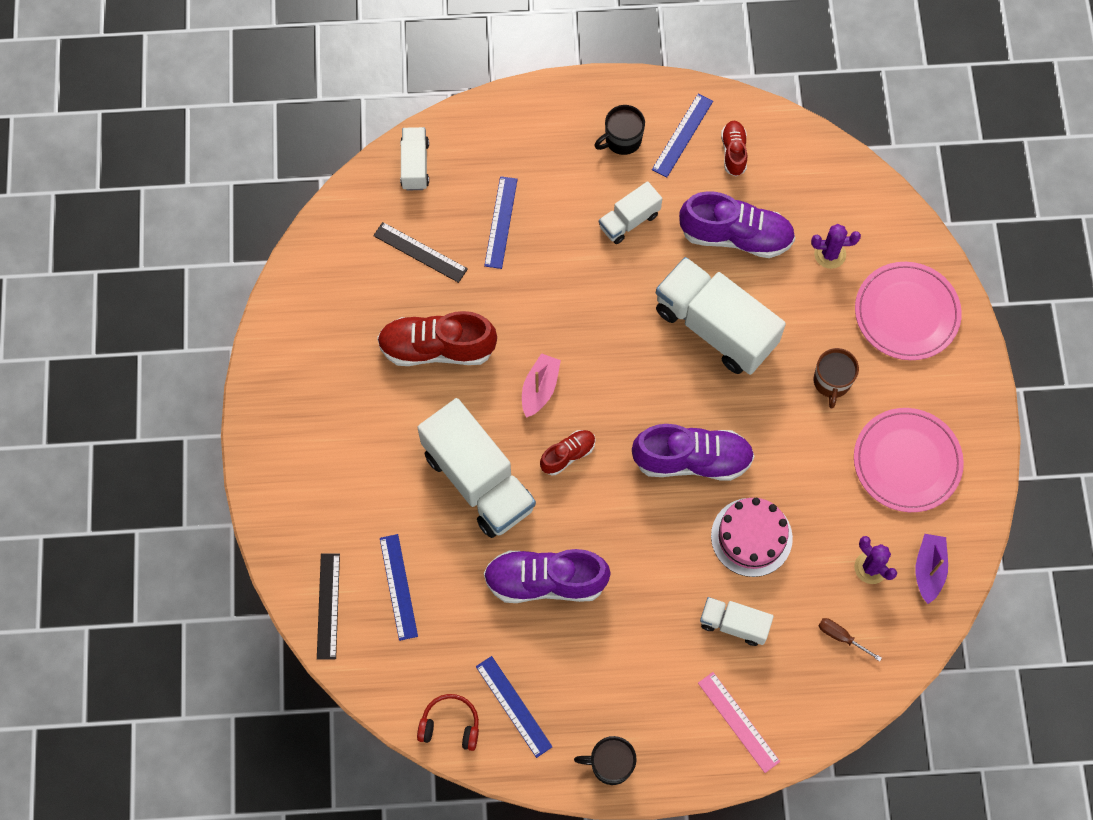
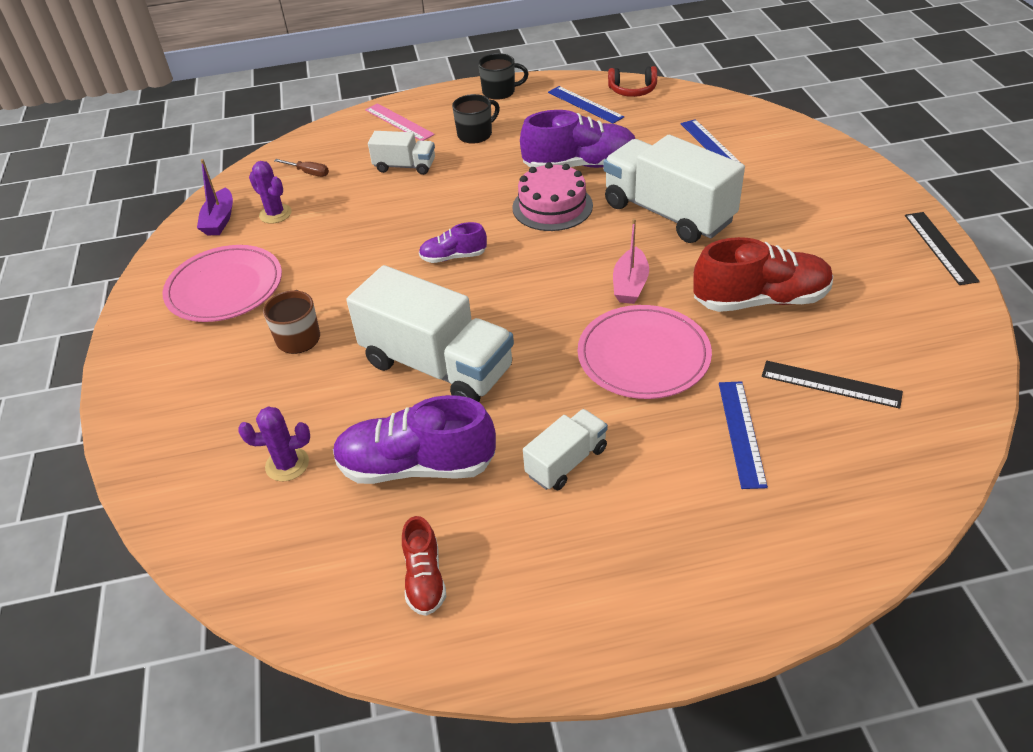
camera: 175 degrees right, 25 degrees down
(328, 606) = (767, 127): black ruler -> black ruler (940, 247)
(415, 165) = (897, 483): white truck -> none
(568, 455) = (583, 242): red shoe -> none
(622, 140) = (601, 569): black mug -> black mug (475, 134)
(682, 135) = (508, 592): blue ruler -> none
(692, 460) = (453, 257): purple shoe -> purple shoe, size x0.53
(751, 537) = (390, 216): pink cake -> pink cake (552, 206)
(906, 313) = (196, 415): pink plate -> pink plate (643, 356)

